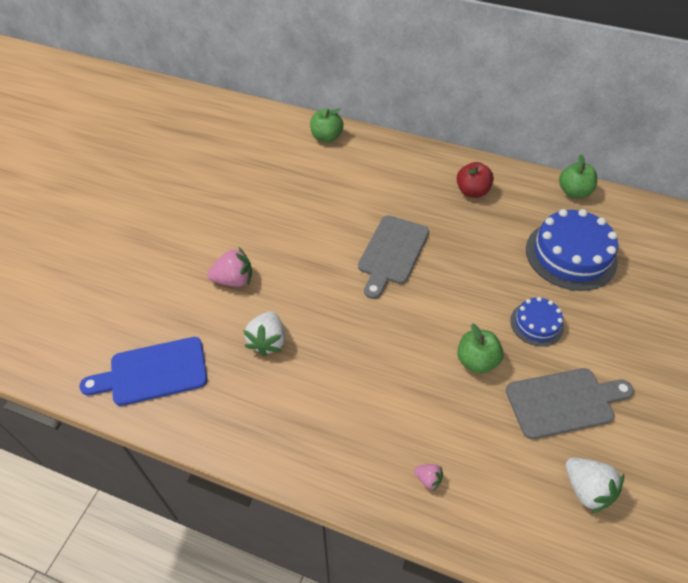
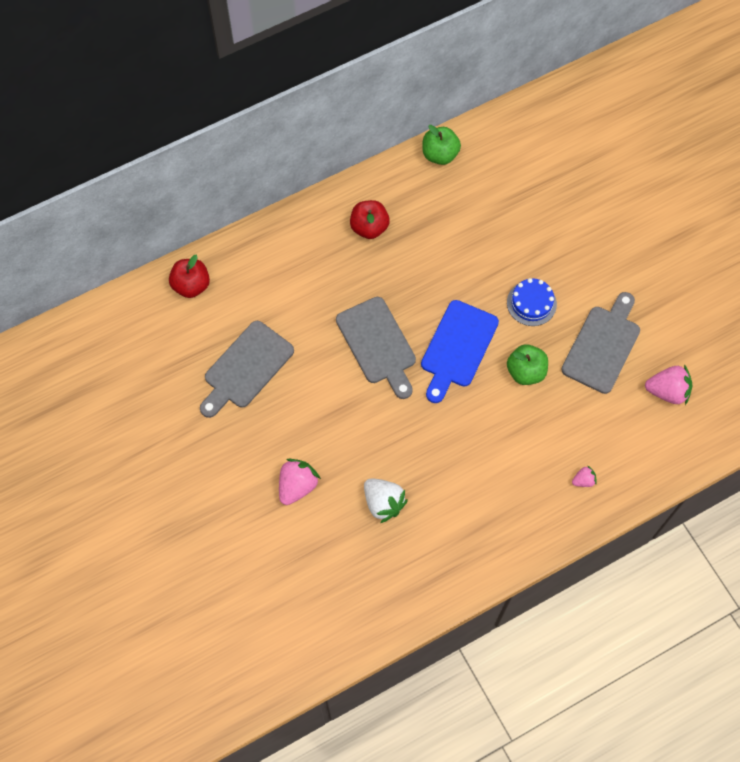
camera: 50 degrees left, 15 degrees up
(153, 372) = (340, 607): blue cutting board -> blue cutting board (457, 348)
(297, 197) = (246, 368): none -> grey cutting board
(326, 137) = (191, 285): green apple -> red apple
(571, 255) = (495, 220): blue cake -> none
(586, 489) = (667, 391): white strawberry -> pink strawberry

